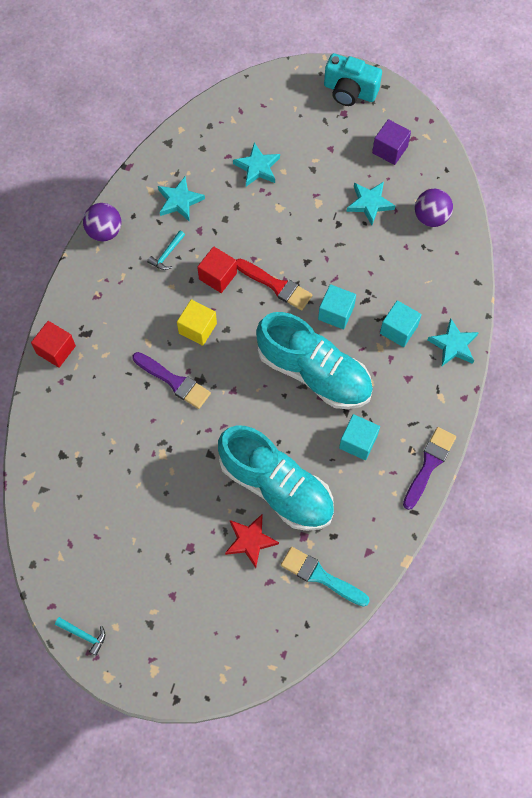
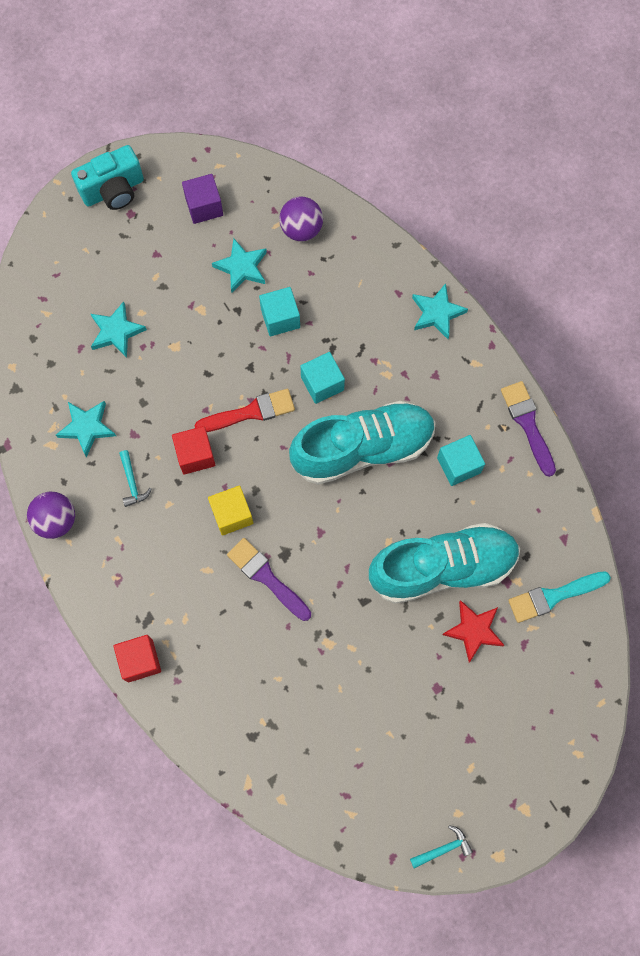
camera: 50 degrees left, 5 degrees up
(174, 381) = (266, 577): purple brush -> purple brush turned 120 degrees counterclockwise
(398, 329) = (384, 345): turquoise cube -> turquoise cube (280, 318)

